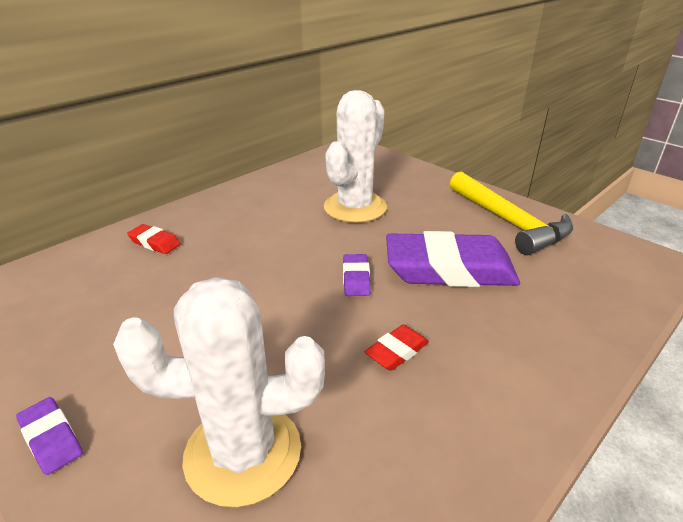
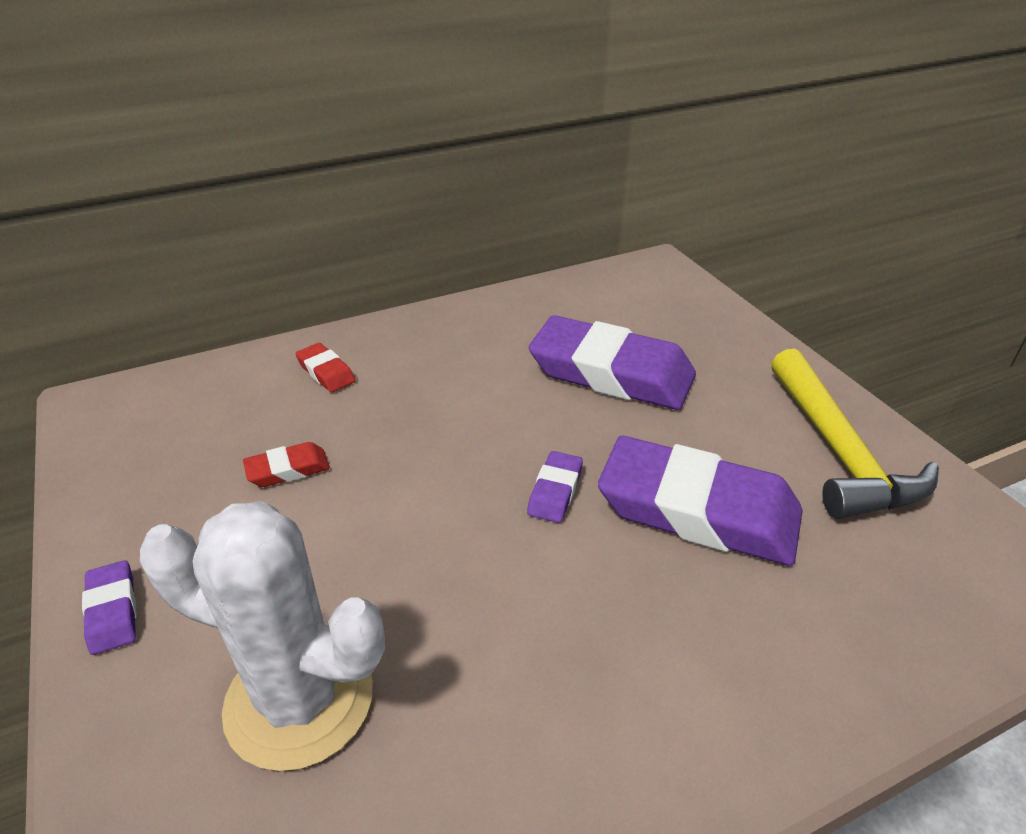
camera: 20 degrees right, 5 degrees up
(355, 207) = (611, 373): white cactus -> purple eraser
(397, 351) = (554, 620): red eraser -> red eraser (288, 469)

